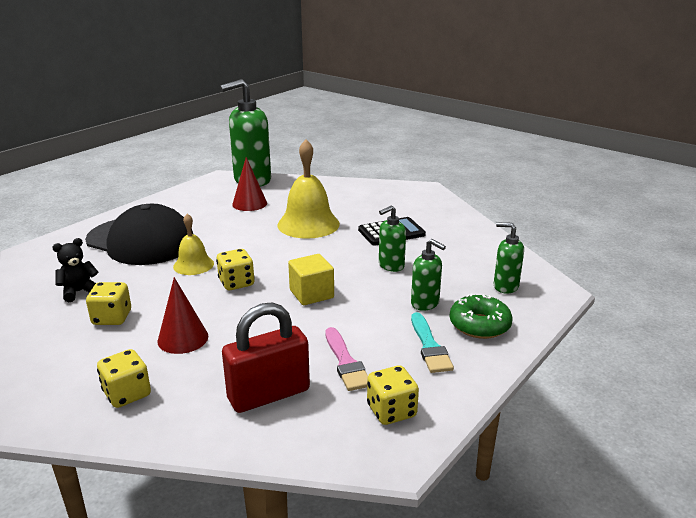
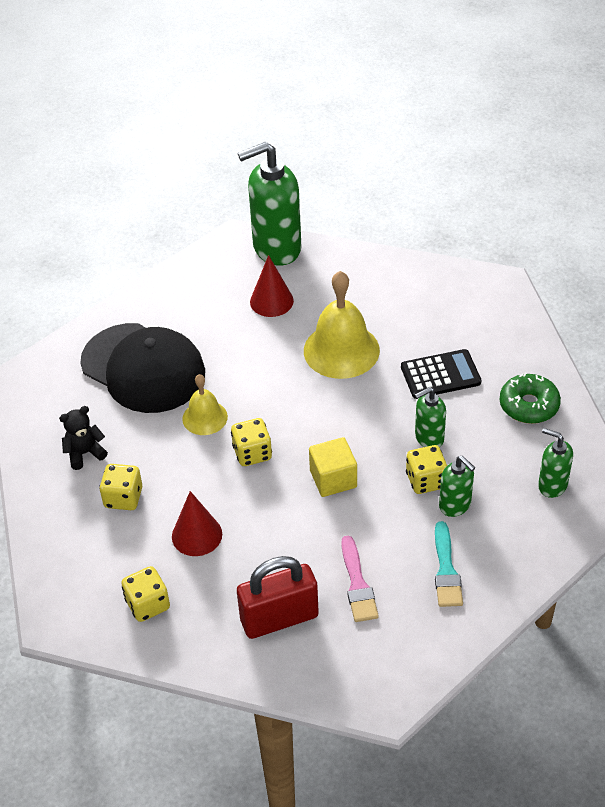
camera: 10 degrees right, 20 degrees up
(391, 411) = (392, 650): yellow dice -> yellow dice (426, 480)
(479, 325) = (506, 544): green donut -> green donut (529, 405)

